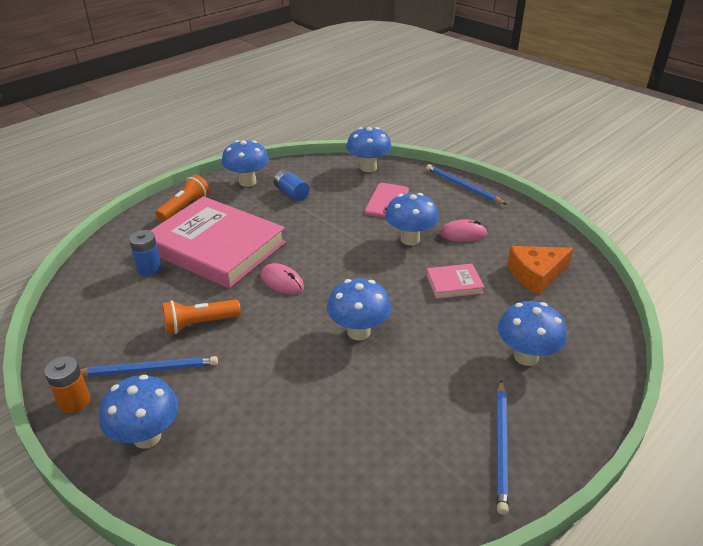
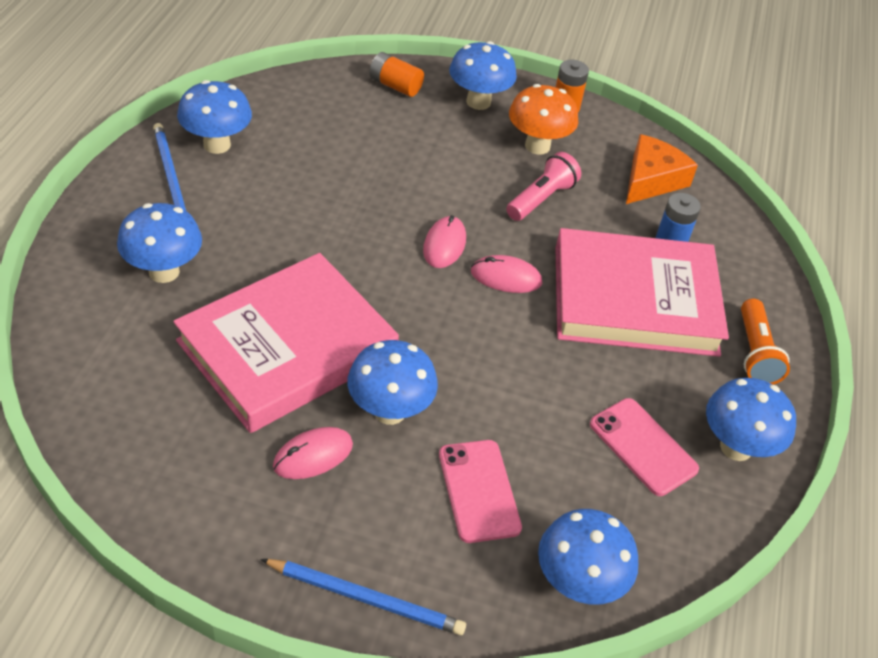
camera: 145 degrees right, 10 degrees up
(149, 369) = (537, 146): blue pencil -> orange mushroom
(199, 324) = (541, 199): orange flashlight -> pink flashlight
(209, 491) = (395, 86): none -> orange battery
(291, 193) = (643, 446): blue battery -> pink phone
(304, 313) = (444, 245): none -> pink mouse
(358, 332) = (368, 242): blue mushroom -> blue mushroom (217, 145)
(454, 284) = (287, 348): pink book -> pink book, size x2.42
(536, 275) = (173, 406): orange cheese -> orange cheese (651, 180)

